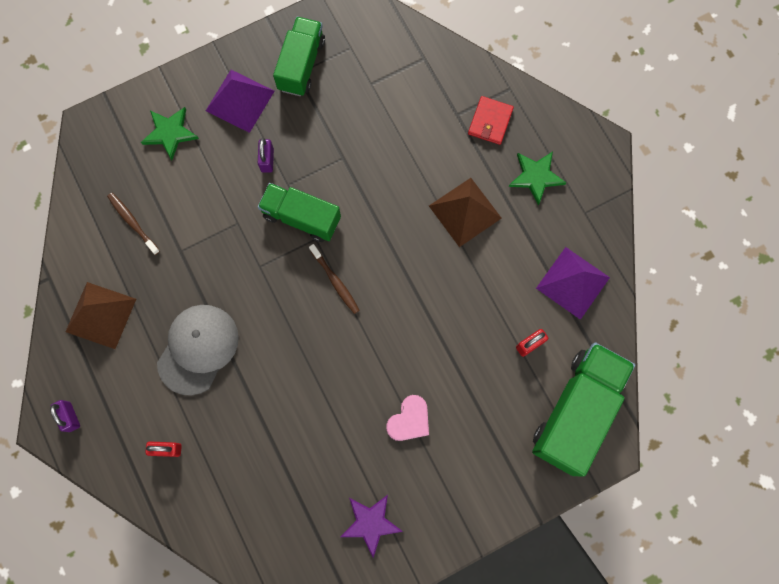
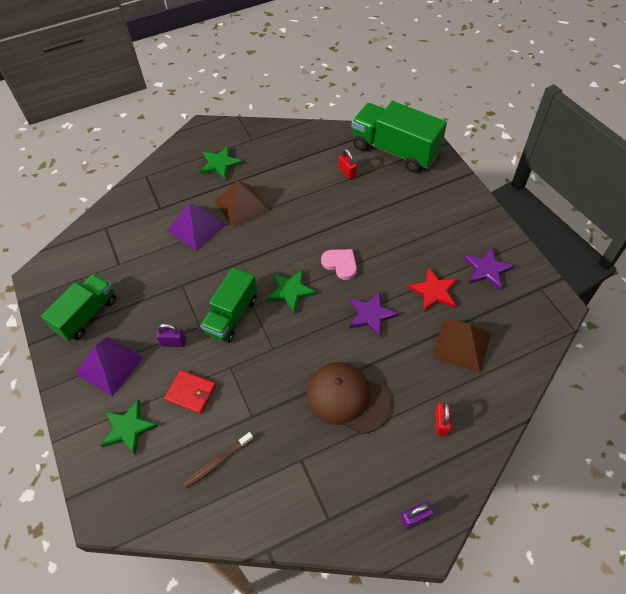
camera: 85 degrees left, 20 degrees down
(101, 315) = (311, 491): brown pyramid -> brown pyramid (461, 345)
(198, 349) = (347, 398): grey cap -> brown cap
(301, 65) = (87, 315): green truck -> green truck turned 105 degrees clockwise
(302, 375) = (371, 315): none -> purple star
(335, 281) = (291, 291): brown toothbrush -> green star
(336, 452) = (433, 292): none -> red star
(409, 420) = (405, 244): pink heart -> pink heart (340, 264)
(490, 121) = (170, 188): red wallet -> red wallet (191, 393)
(573, 283) = (303, 148): purple pyramid -> purple pyramid (196, 227)

